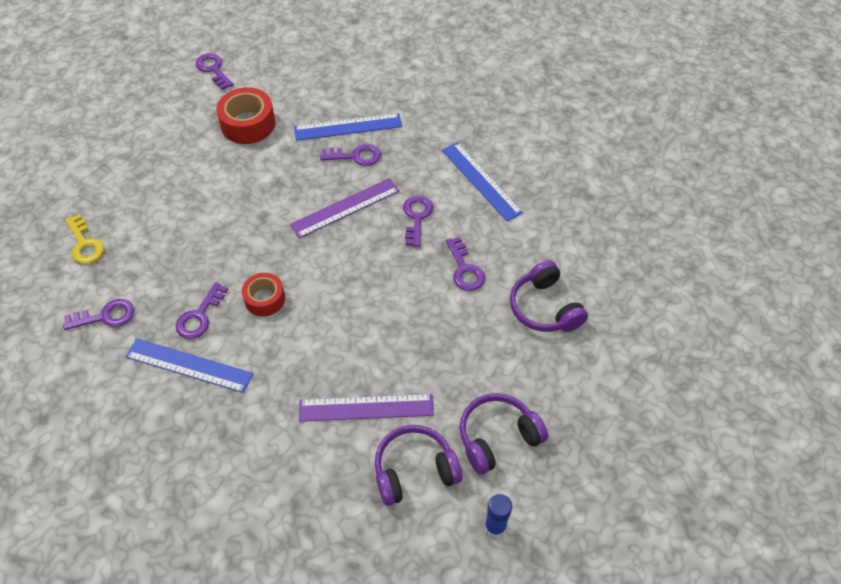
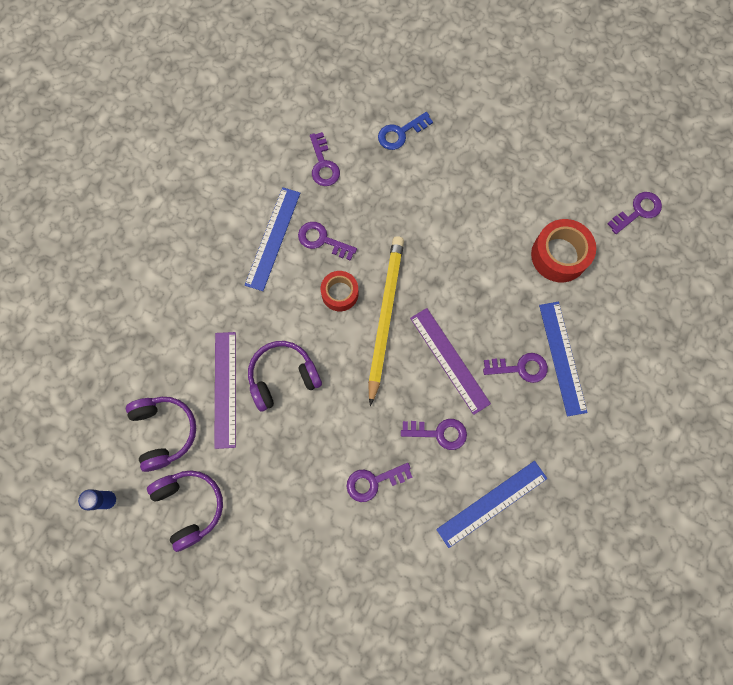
camera: 90 degrees right, 20 degrees up
(85, 244) = (400, 133): yellow key -> blue key
(295, 259) = (385, 316): none -> yellow pencil
(356, 156) = (520, 368): purple key -> purple key turned 90 degrees counterclockwise
(544, 308) = (326, 562): purple headphones -> purple headphones (283, 377)

